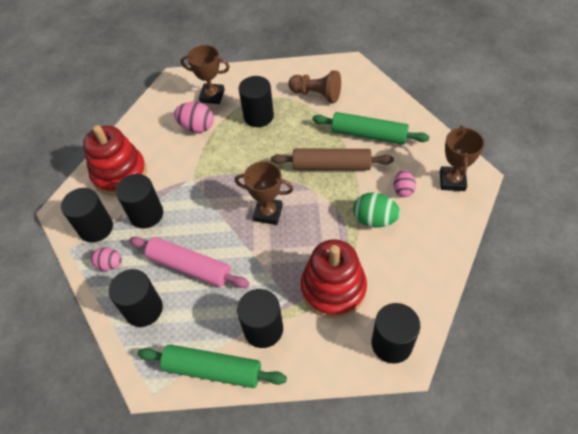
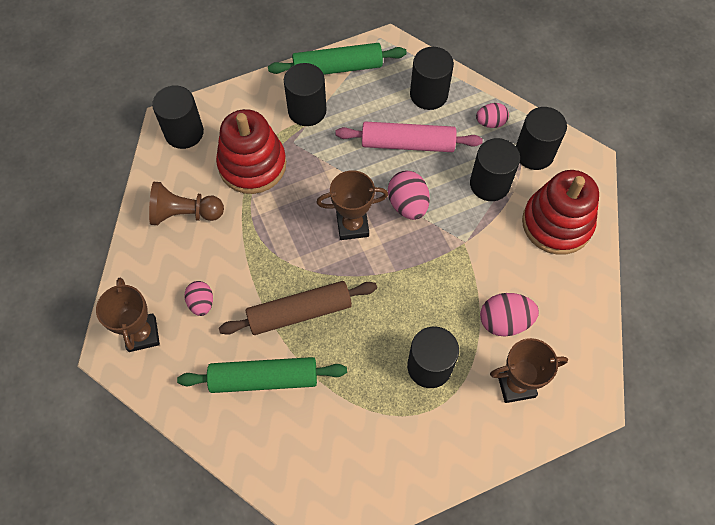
camera: 155 degrees right, 10 degrees up
(217, 217) = (407, 205): none -> pink egg
(316, 94) = (362, 435): brown pawn -> brown pawn (185, 213)
(374, 220) = (228, 252): green egg -> none

